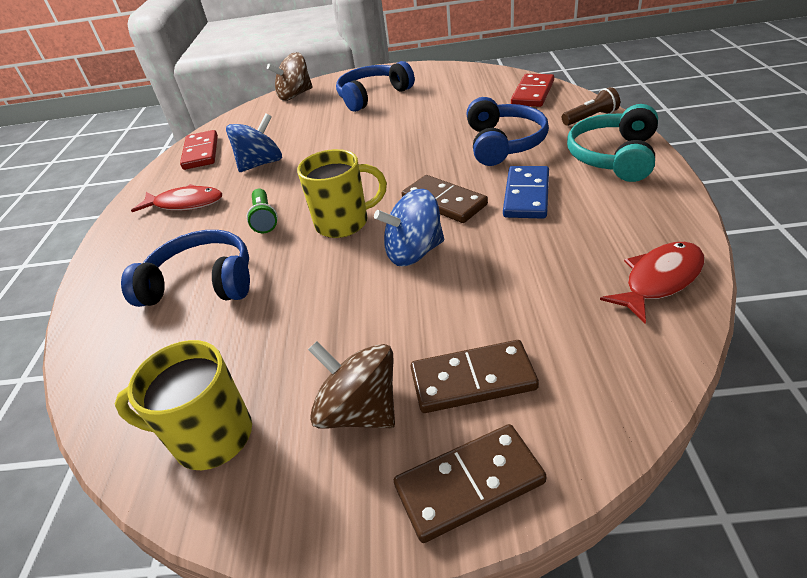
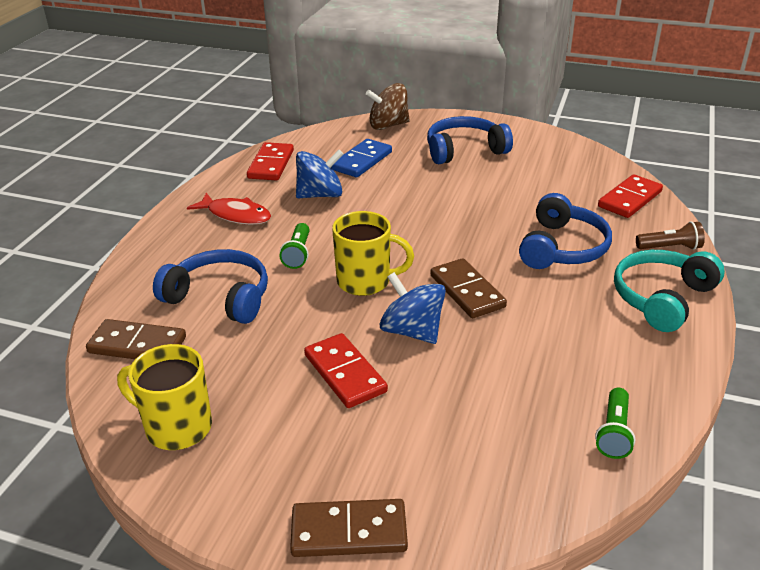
camera: 15 degrees right, 5 degrees down
(359, 410) = (296, 448): brown spinning top -> none
(370, 313) = (344, 373): none -> red domino
(414, 252) = (412, 331): blue spinning top -> blue spinning top turned 45 degrees clockwise
(473, 380) = (397, 458): brown domino -> brown domino (137, 345)
(526, 195) = (548, 310): blue domino -> blue domino (362, 161)
(659, 280) = (614, 432): red fish -> green flashlight

